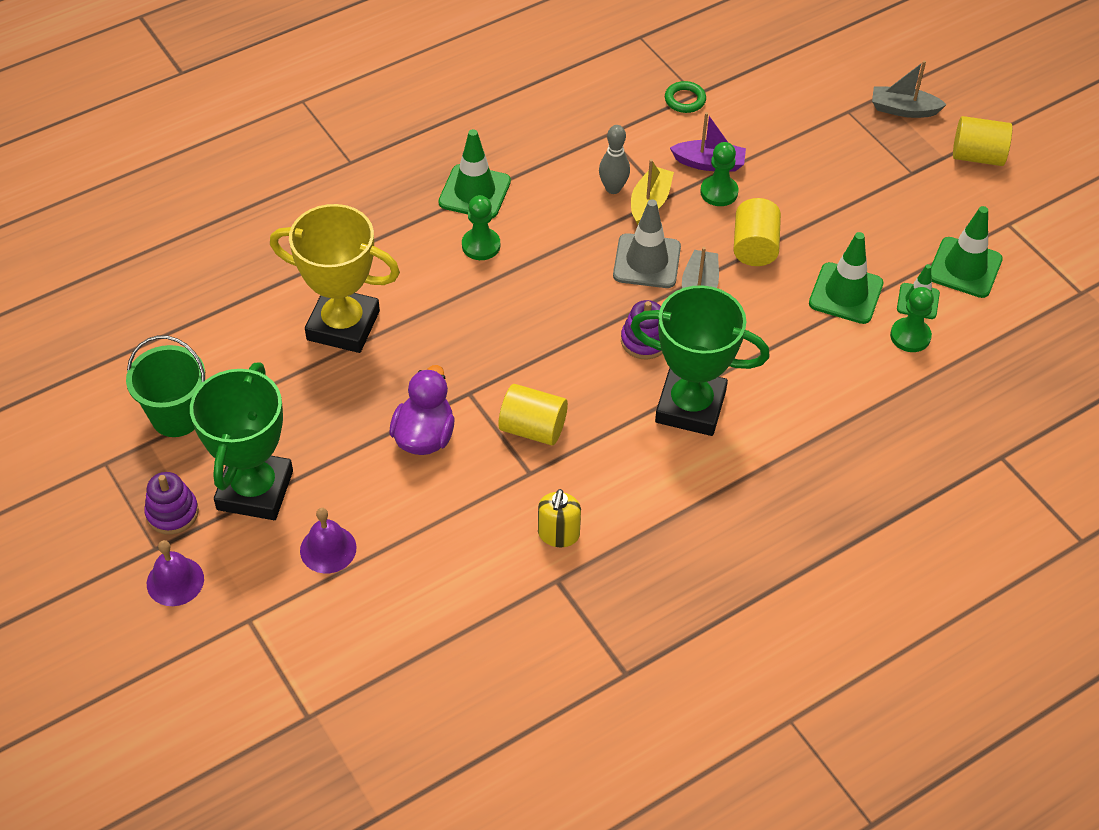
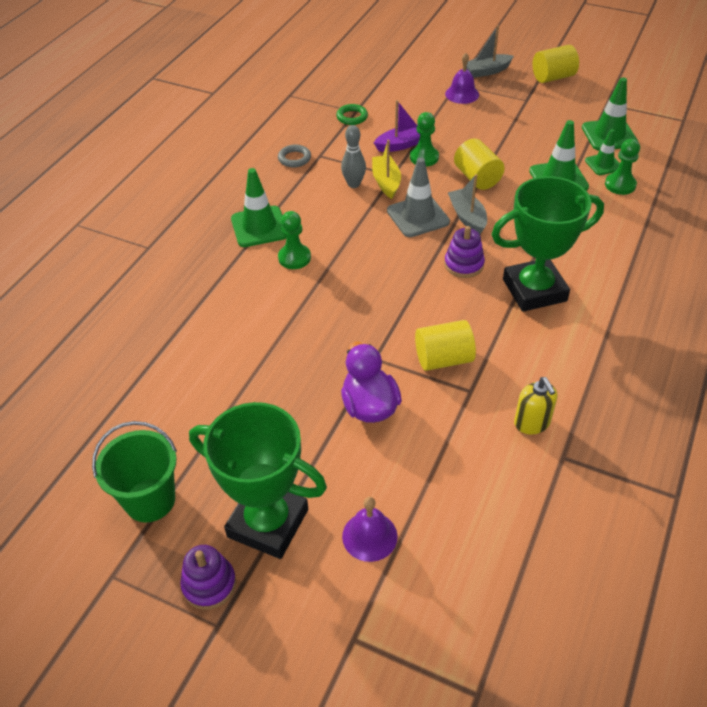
camera: 30 degrees left, 5 degrees down
(175, 581) = (259, 644): purple bell -> purple bell (462, 94)
(255, 490) = (268, 523): green trophy -> green trophy turned 45 degrees counterclockwise
(343, 325) = (236, 359): yellow trophy -> none
(577, 125) = (294, 158): none -> grey ring

